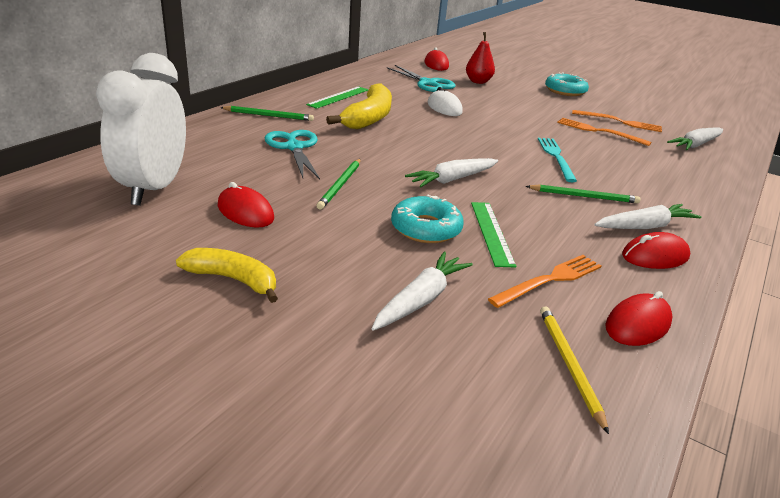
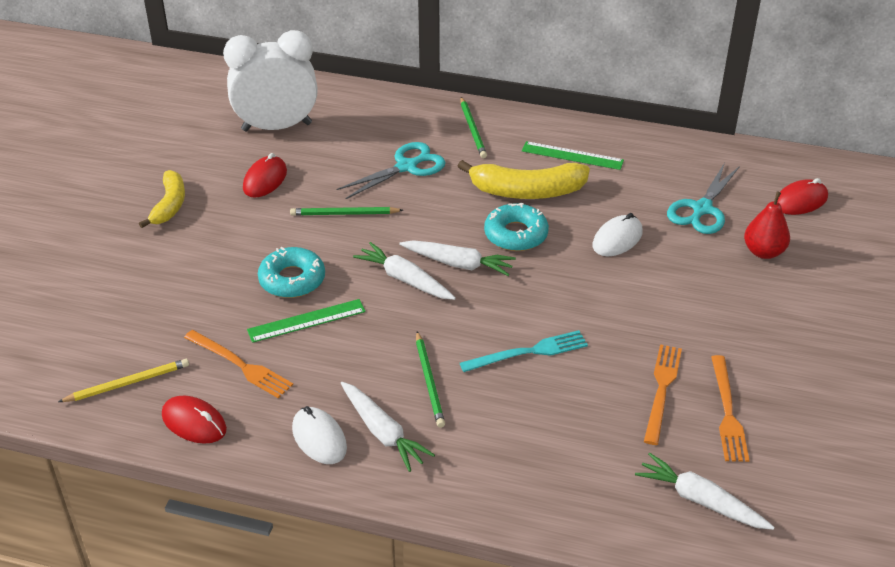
camera: 75 degrees right, 10 degrees up
(421, 299) = (181, 296): white carrot -> white carrot (458, 264)
(565, 91) = (823, 345): turquoise donut -> turquoise donut (516, 234)
(655, 256) = (319, 438): red mouse -> white mouse

